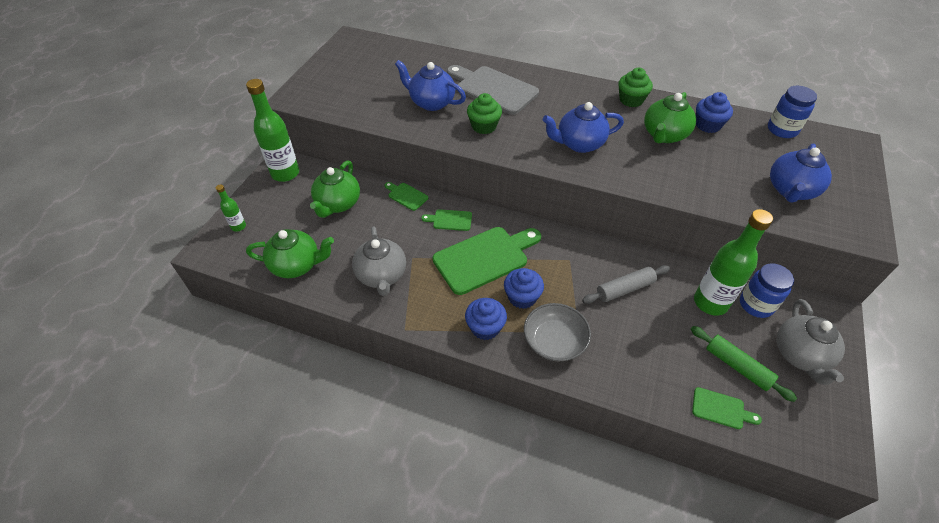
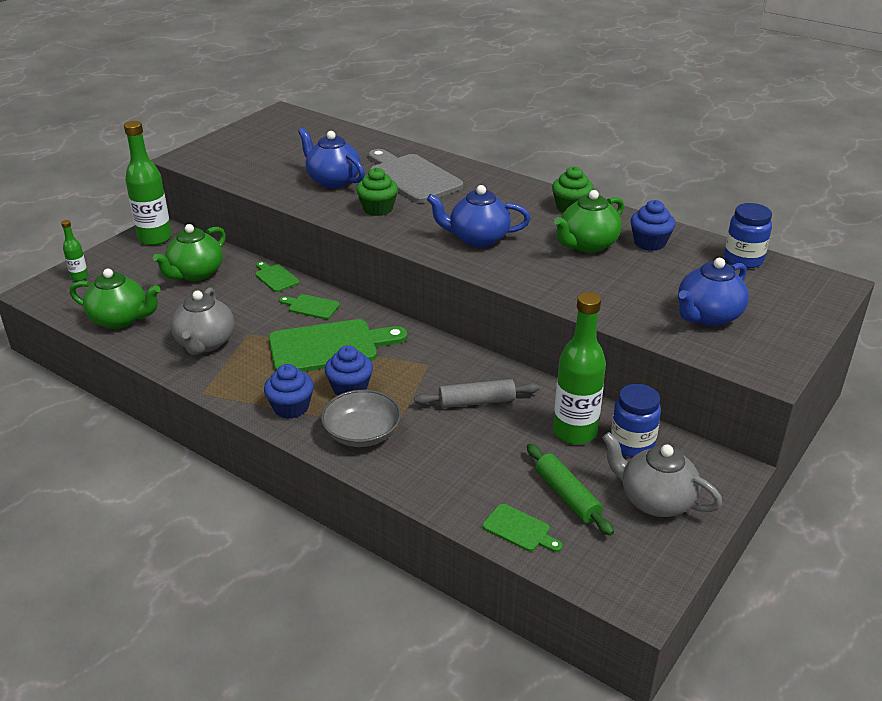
camera: 15 degrees right, 15 degrees down
(800, 355) = (655, 500): grey teapot -> grey teapot turned 105 degrees clockwise

